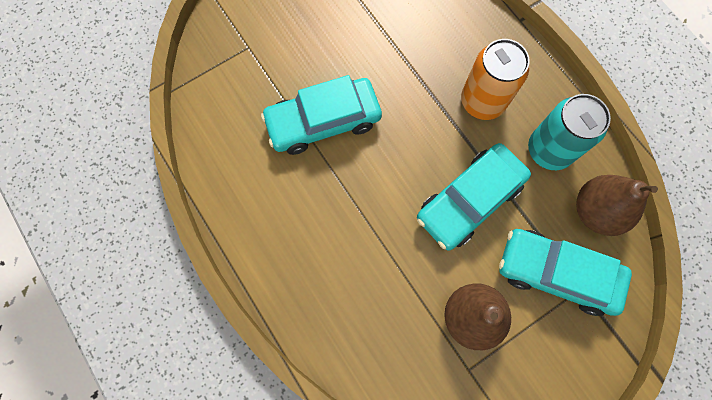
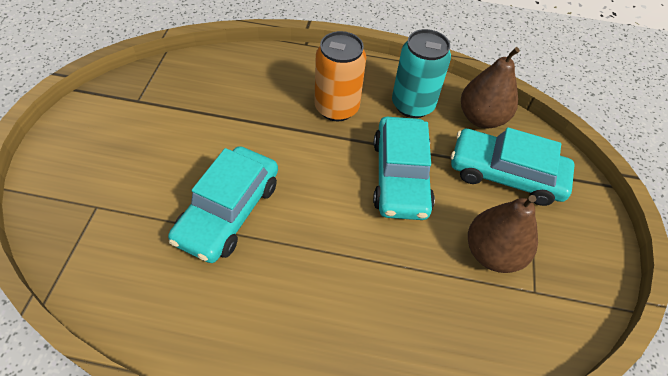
camera: 50 degrees left, 20 degrees down
(556, 273) = (506, 174): turquoise car -> turquoise car turned 45 degrees clockwise

